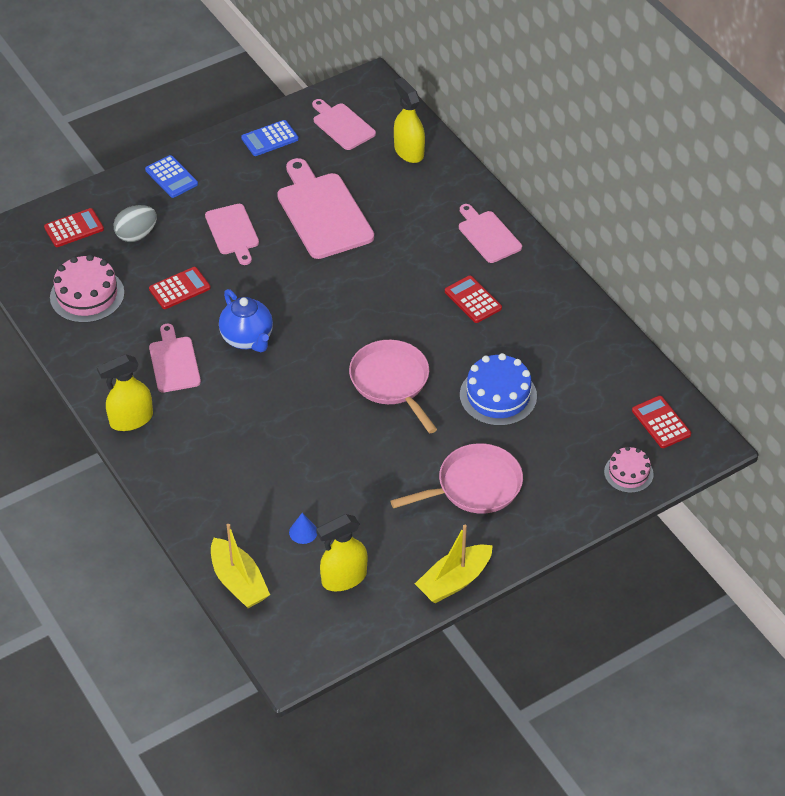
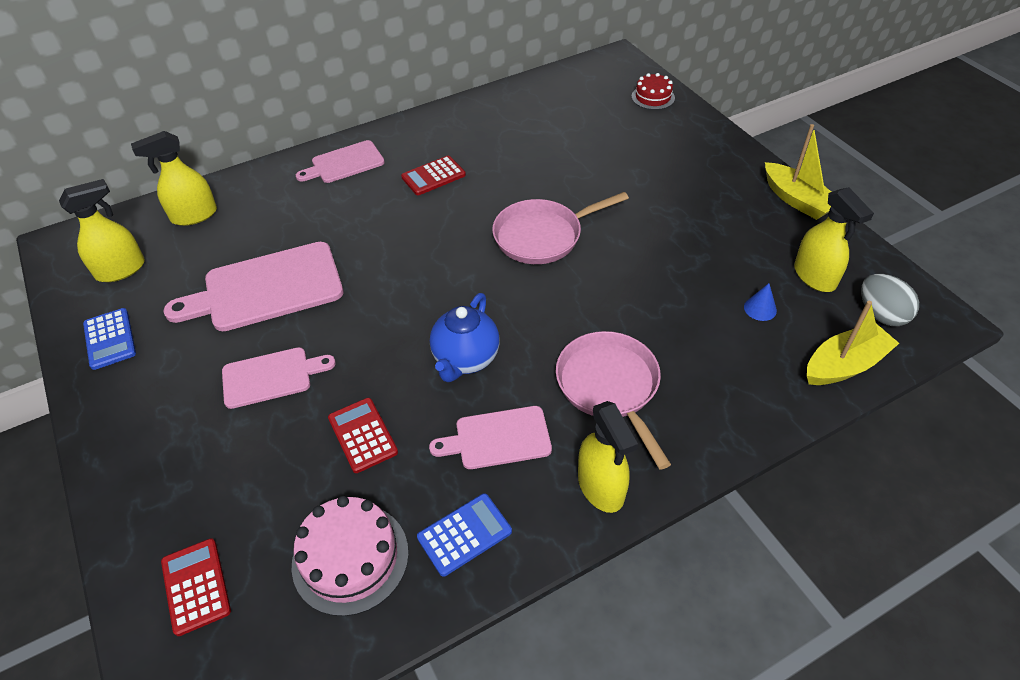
camera: 85 degrees left, 0 degrees up
(136, 235) = (240, 493): grey egg -> grey egg (881, 314)
(171, 177) = (134, 451): blue calculator -> blue calculator (464, 534)
(248, 339) = (465, 359): blue teapot -> blue teapot turned 135 degrees clockwise
(342, 125) = (121, 270): pink cutting board -> yellow spray bottle
(474, 486) = (678, 183): pink pan -> pink pan (610, 387)
(498, 396) = (563, 165): blue cake -> none
(628, 473) = (653, 97): pink cake -> red cake
(661, 422) = (595, 78): red calculator -> none

